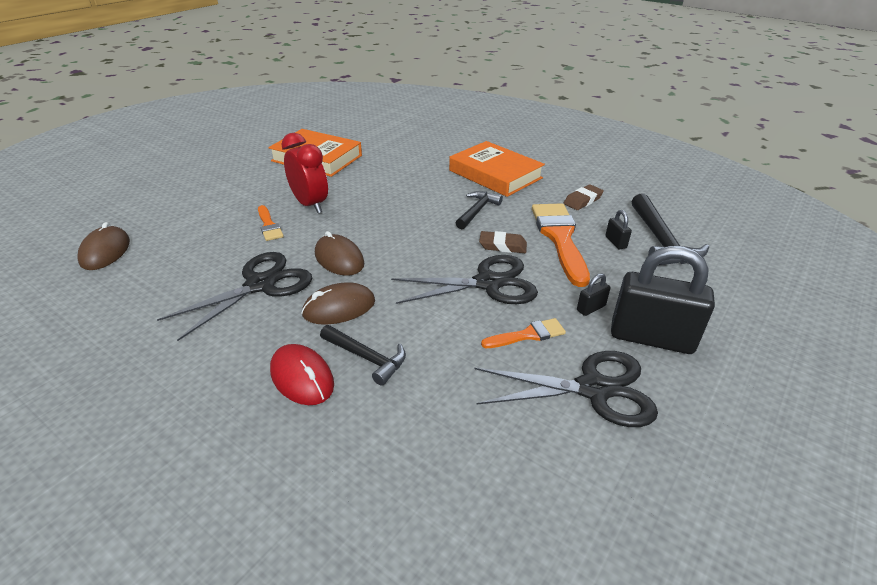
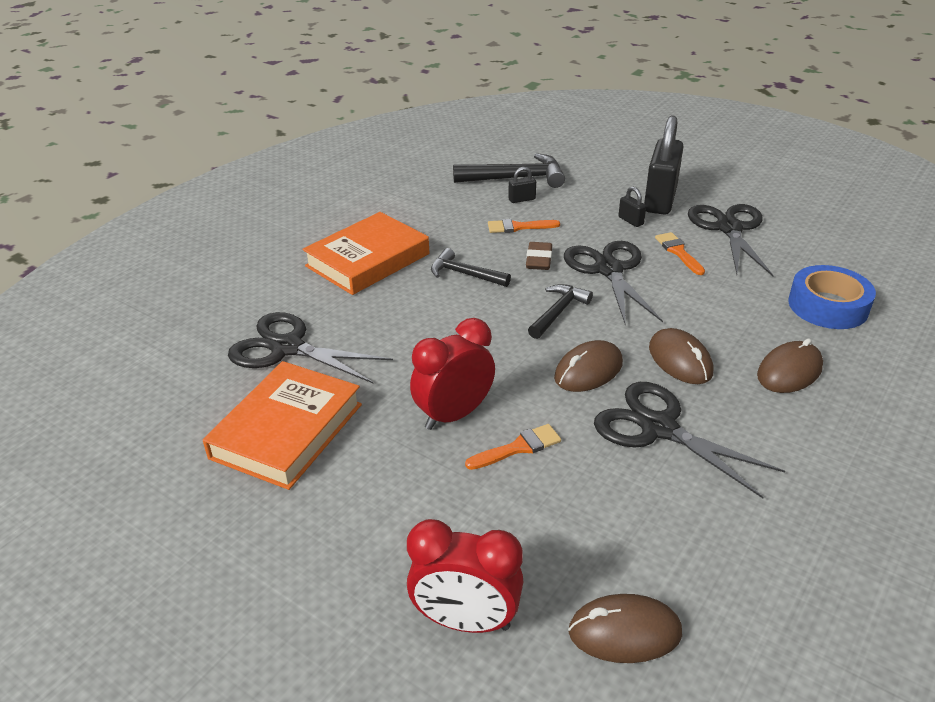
camera: 90 degrees left, 0 degrees up
(152, 206) = (465, 621): none -> red clock
(302, 377) = (789, 371): red mouse -> brown mouse
(366, 358) = (746, 336): black hammer -> black hammer (558, 312)
(393, 154) = (287, 348): none -> black scissors
(412, 445) = (828, 306): none -> blue tape
(559, 238) = (518, 227): orange brush -> orange brush, size x0.50
(582, 200) = (437, 208): brown eraser -> none

